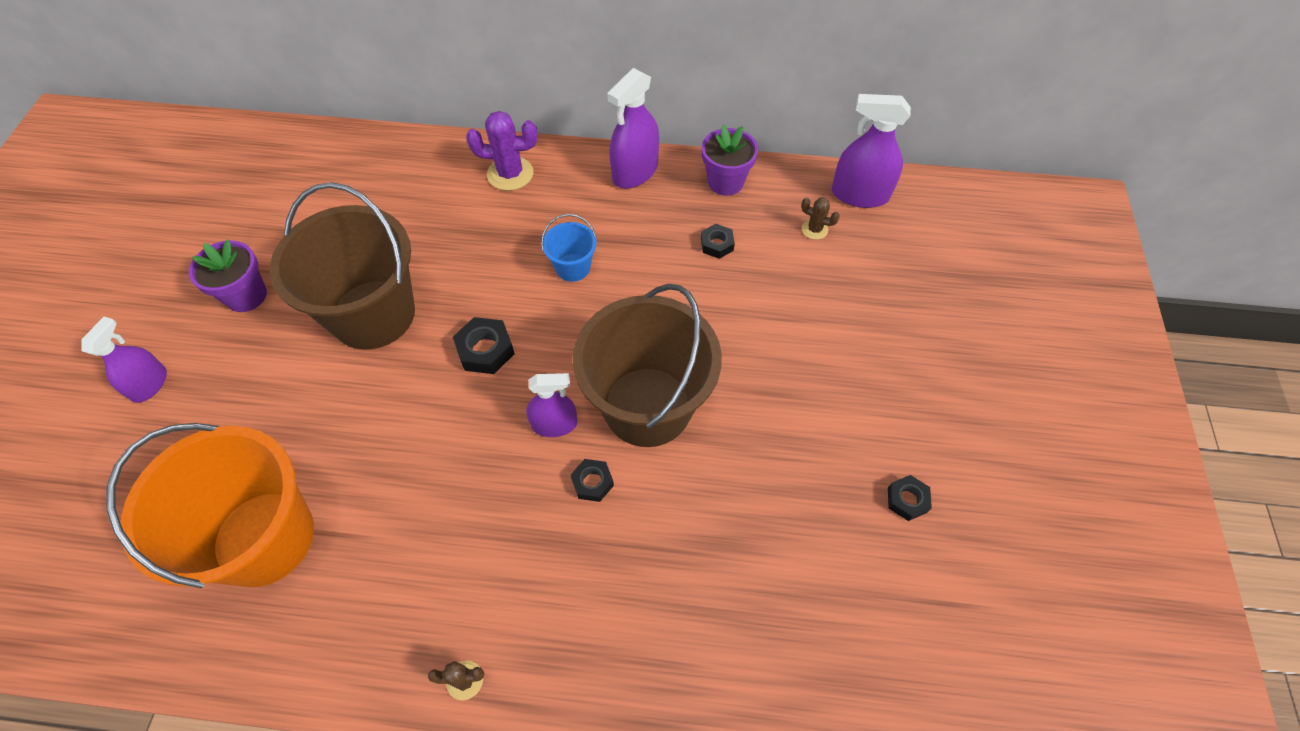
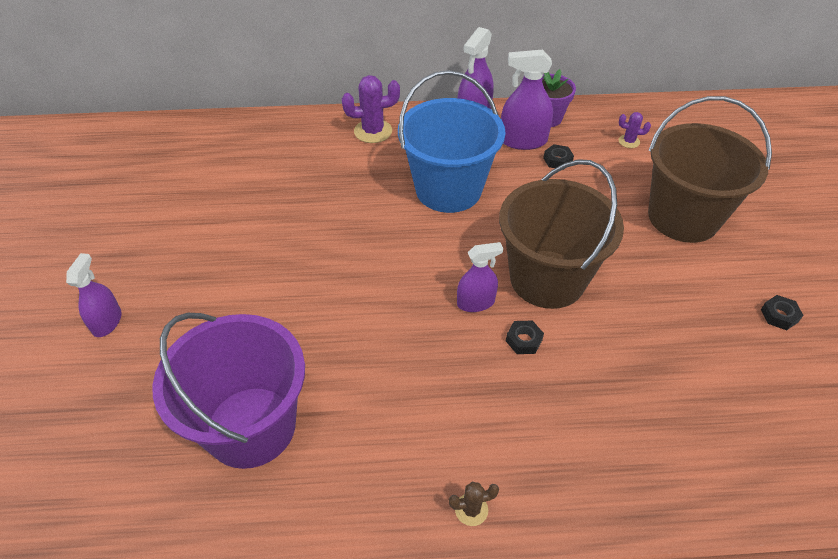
camera: 10 degrees left, 10 degrees down
(246, 296) = (175, 244): purple flower pot -> none
(264, 538) = (251, 426): orange bucket -> purple bucket
(373, 314) = (292, 243): brown bucket -> brown bucket (683, 217)
(485, 350) = (398, 257): black nut -> none
(573, 267) = (448, 189): blue bucket -> blue bucket, size x2.28
(814, 229) = (629, 141): brown cactus -> purple cactus
(859, 195) = (653, 115): purple spray bottle -> purple spray bottle (523, 141)

